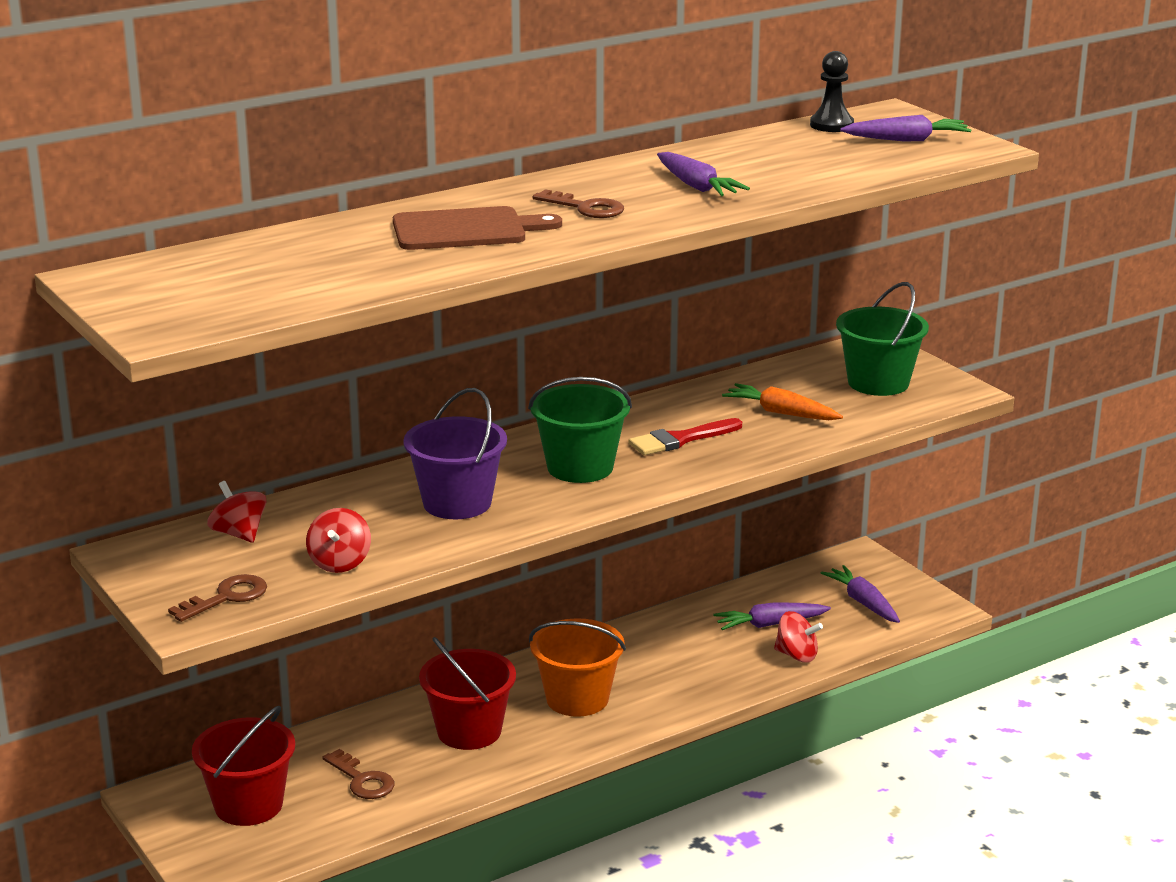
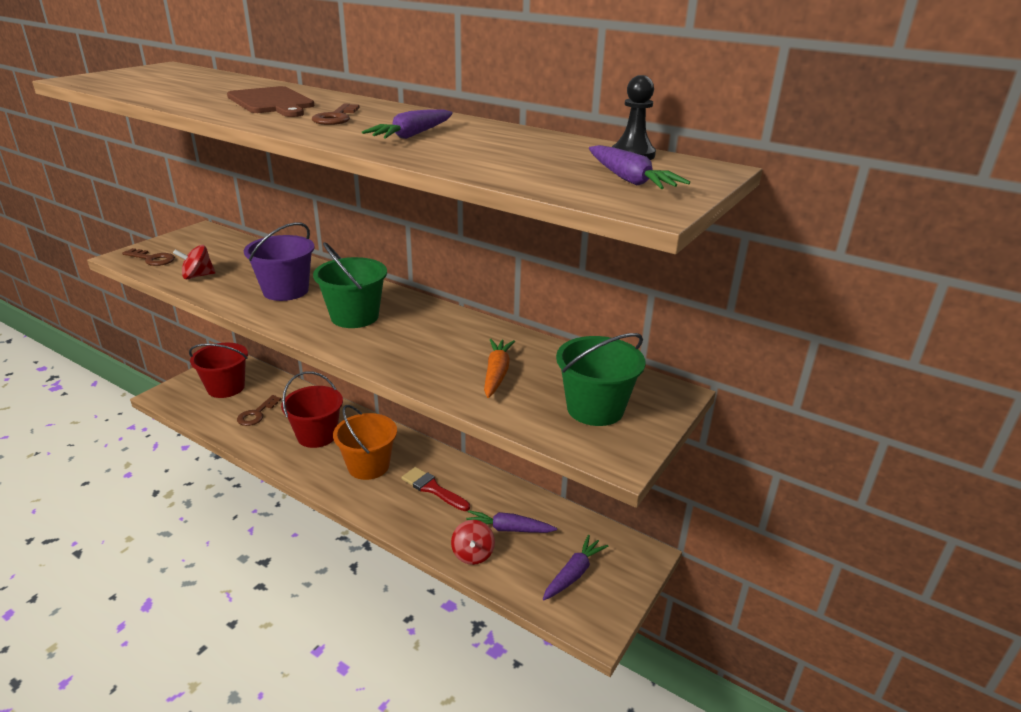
camera: 65 degrees right, 5 degrees up
(239, 534) = (228, 247): red spinning top -> none
(680, 439) = (420, 342): red brush -> red brush (432, 489)
(769, 624) = (508, 529): purple carrot -> purple carrot turned 45 degrees counterclockwise

